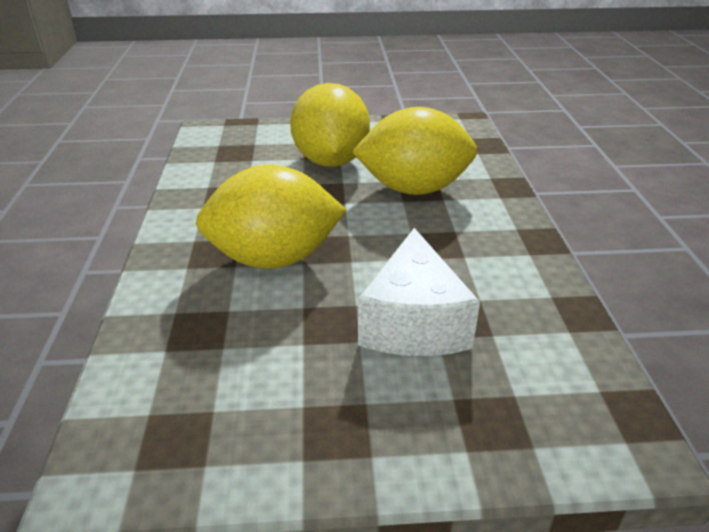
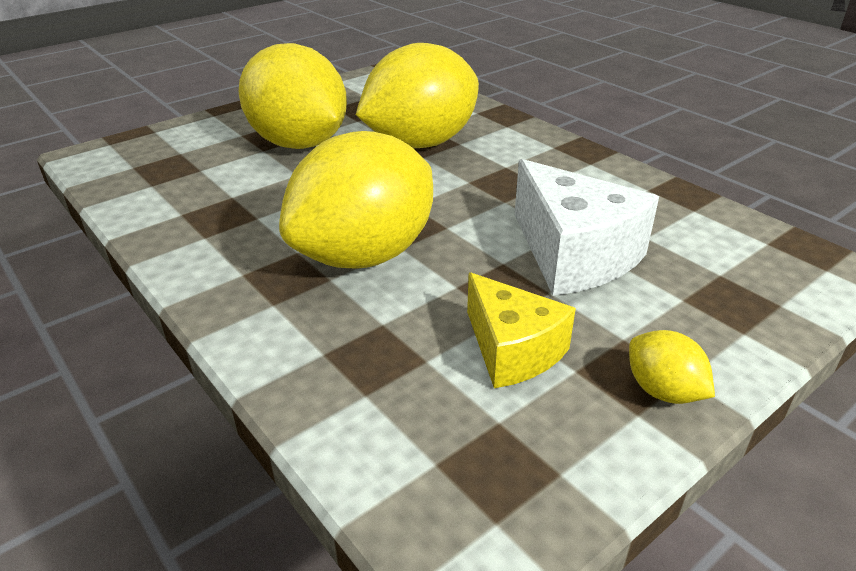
camera: 35 degrees left, 0 degrees up
(280, 369) = (512, 350): none -> yellow cheese
(341, 455) = (663, 391): none -> yellow lemon

